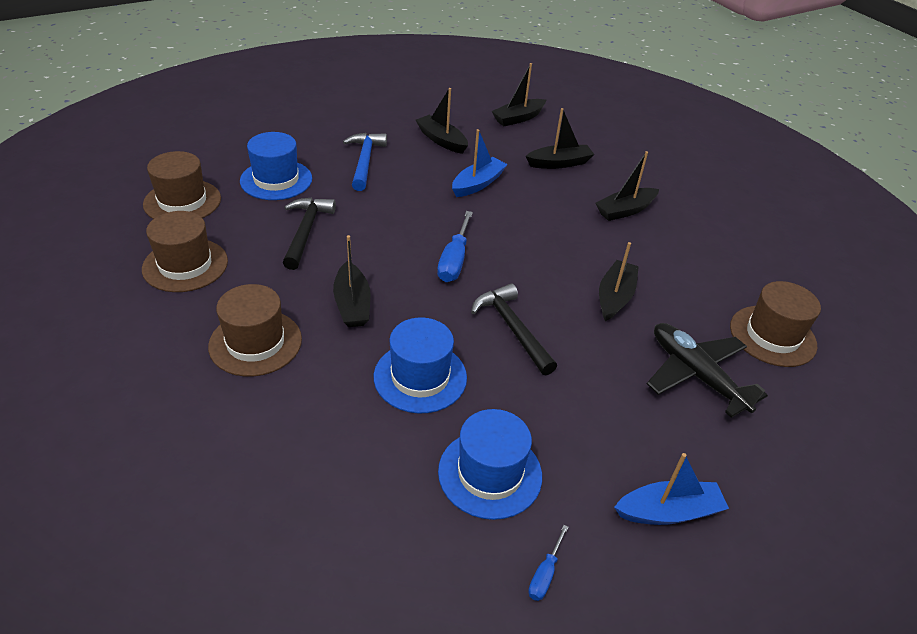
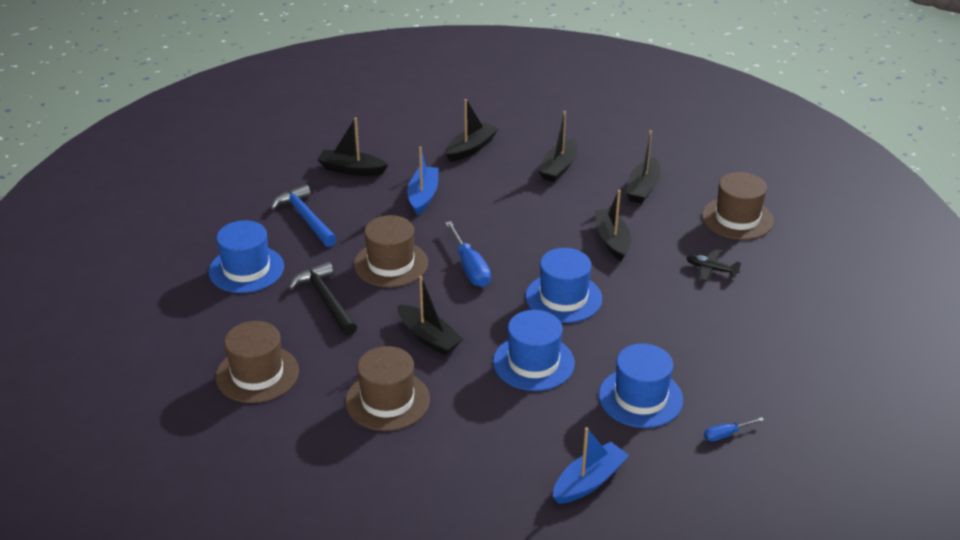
camera: 30 degrees left, 5 degrees down
(182, 201) = (185, 326): brown hat -> brown hat (391, 264)
(512, 329) = (563, 298): black hammer -> blue hat
(518, 118) = (396, 120): black boat -> black boat (643, 188)
(545, 574) = (726, 434): blue screwdriver -> blue screwdriver turned 75 degrees clockwise
(668, 511) = (764, 362): blue boat -> blue boat (589, 481)
(695, 375) = (711, 269): black plane -> black plane, size x0.51

